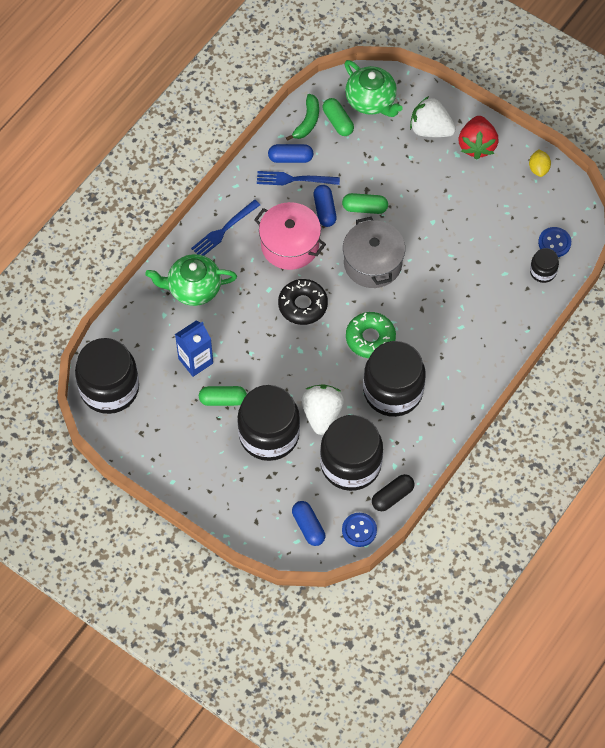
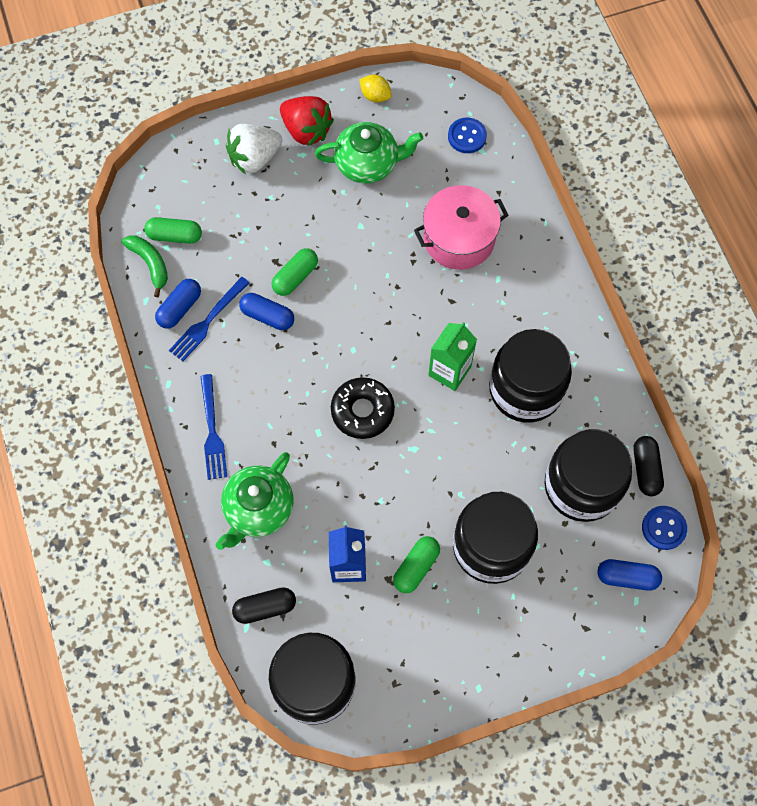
camera: 55 degrees left, 5 degrees up
(135, 332) = (265, 608): none -> black capsule
(290, 245) = (282, 377): pink pot -> pink pot (459, 239)
(322, 414) = (504, 476): white strawberry -> none
(370, 338) = (449, 371): green donut -> green carton
(371, 101) = (177, 189): green teapot -> green teapot (368, 164)
(372, 263) = (365, 311): grey pot -> none
(543, 271) = (490, 167): black jar -> none

